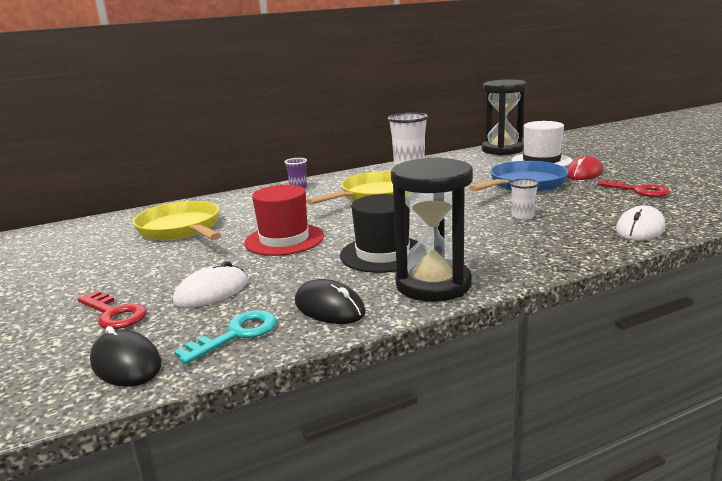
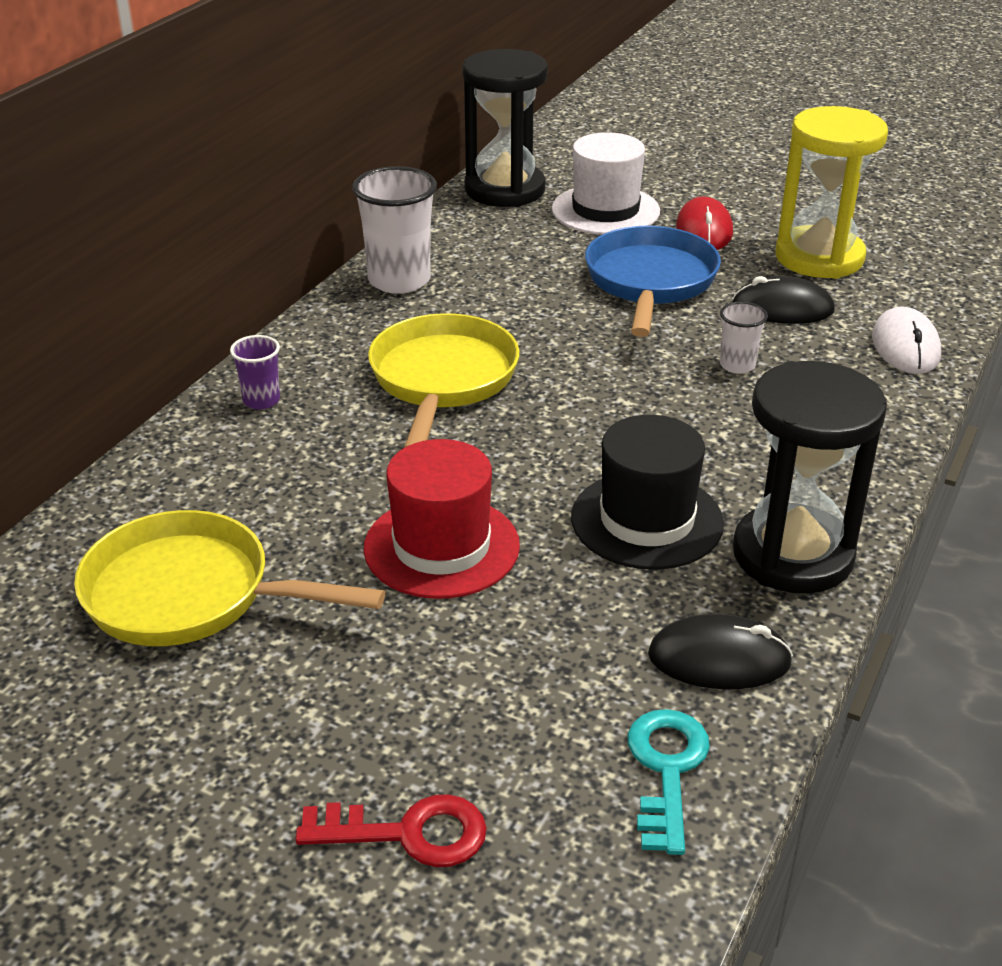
camera: 40 degrees left, 15 degrees up
(126, 363) = (591, 901): black mouse -> black mouse (782, 308)
(212, 292) = (499, 711): white mouse -> none
(638, 190) = (819, 258): red key -> yellow hourglass

